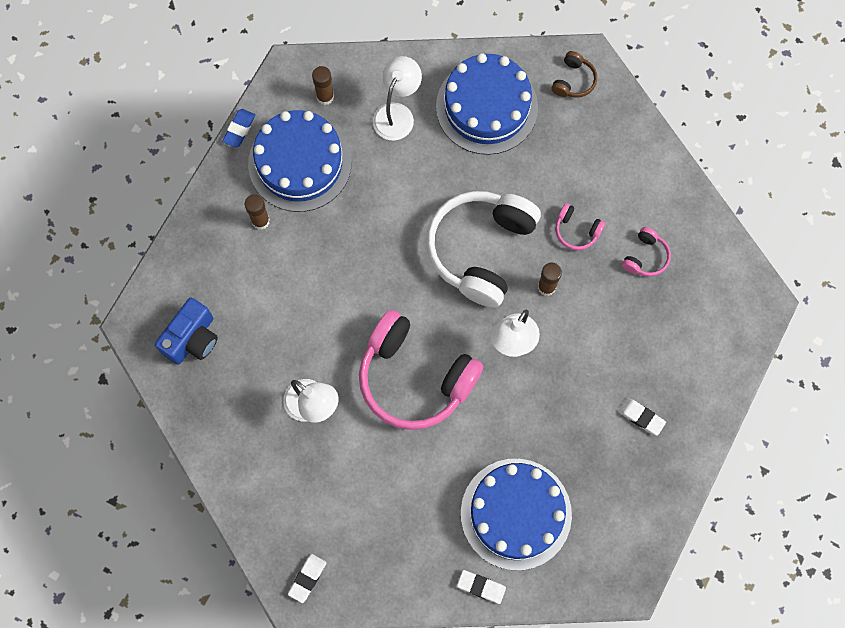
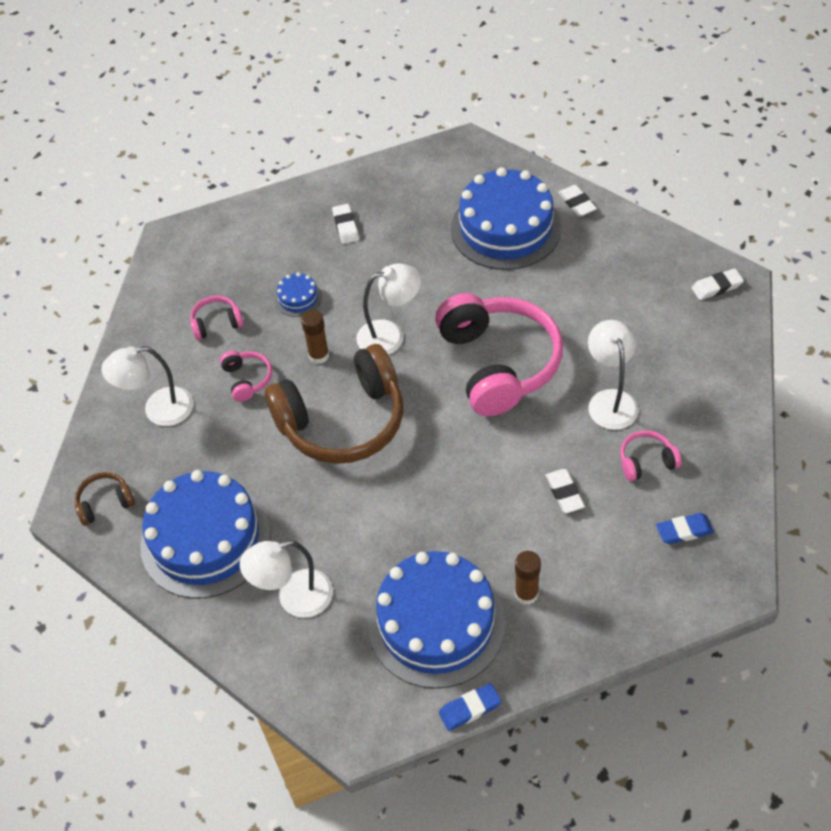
camera: 135 degrees left, 20 degrees down
(192, 339) = (684, 531): blue camera -> blue eraser
(253, 374) = (646, 461): none -> pink headphones
(289, 308) = (564, 493): none -> white eraser
(325, 97) = (348, 673): brown glue stick -> none
(480, 249) = (343, 421): white headphones -> brown headphones
(610, 323) = (298, 298): none -> blue cake
(611, 163) = (158, 410): none -> white lamp

